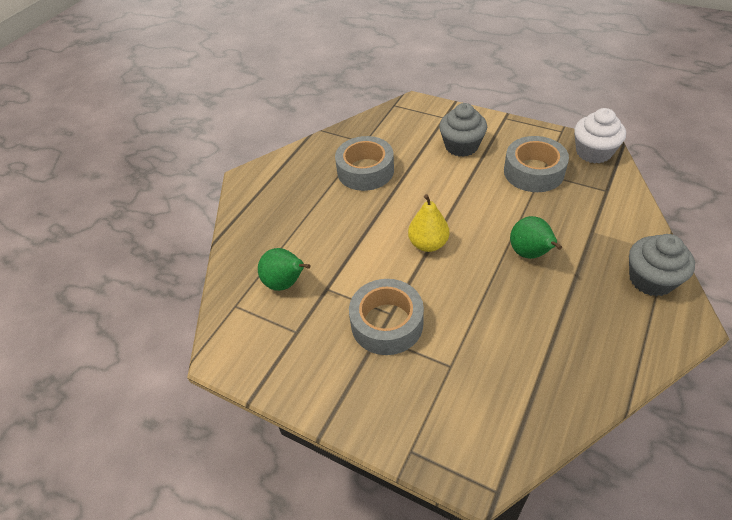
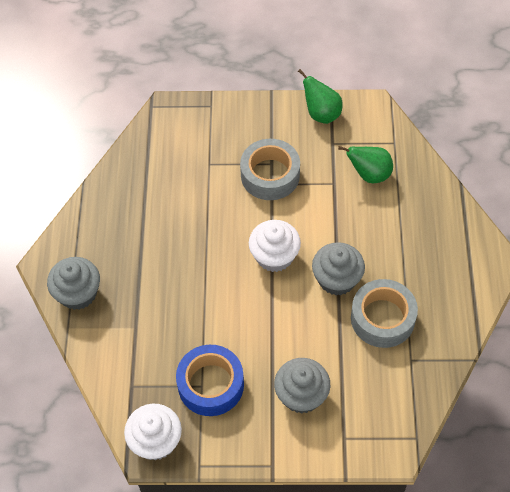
camera: 150 degrees right, 10 degrees up
(383, 207) = (337, 279): none -> grey cupcake
(428, 244) = (274, 256): yellow pear -> white cupcake
(530, 254) = (183, 281): green pear -> green pear (321, 114)
(533, 172) = (211, 384): grey tape -> blue tape

